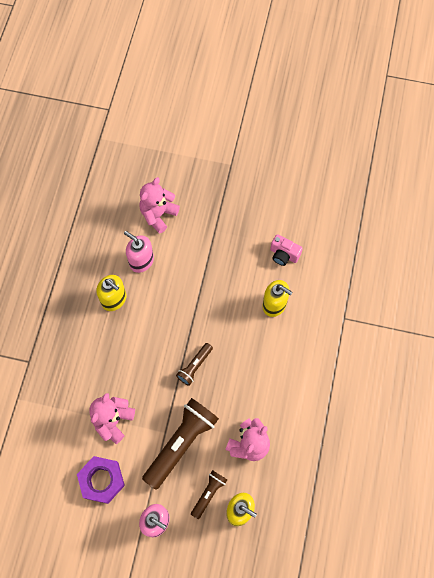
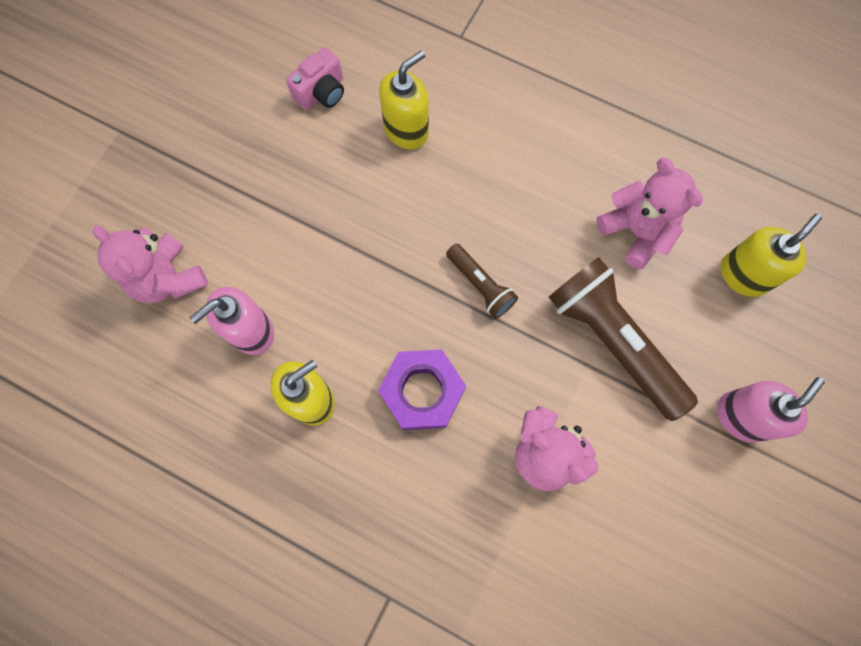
camera: 75 degrees left, 5 degrees up
(101, 480) = (652, 499): purple nut -> purple nut (422, 391)
(208, 493) = (707, 317): brown flashlight -> none

